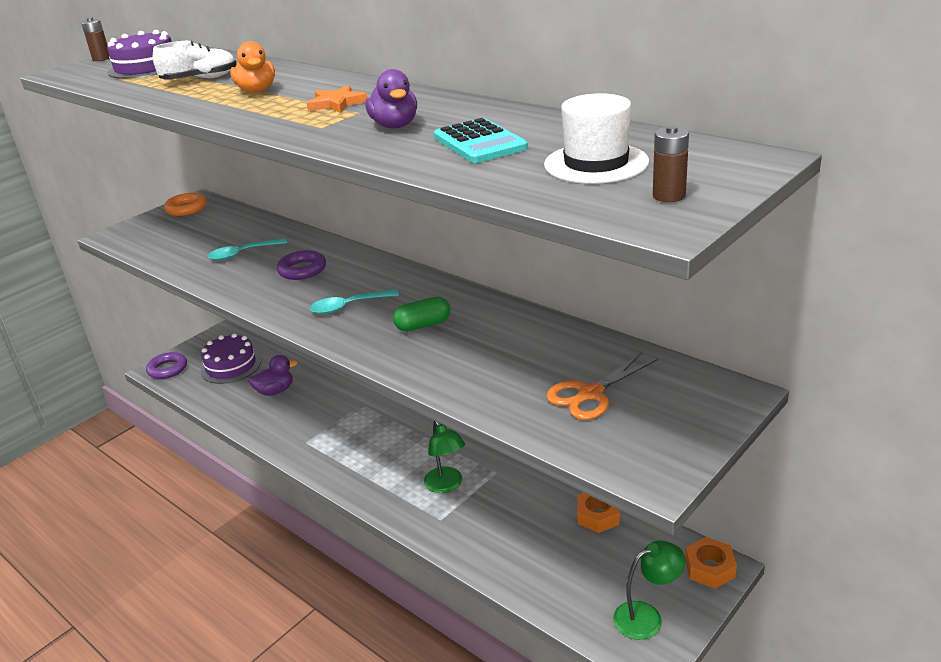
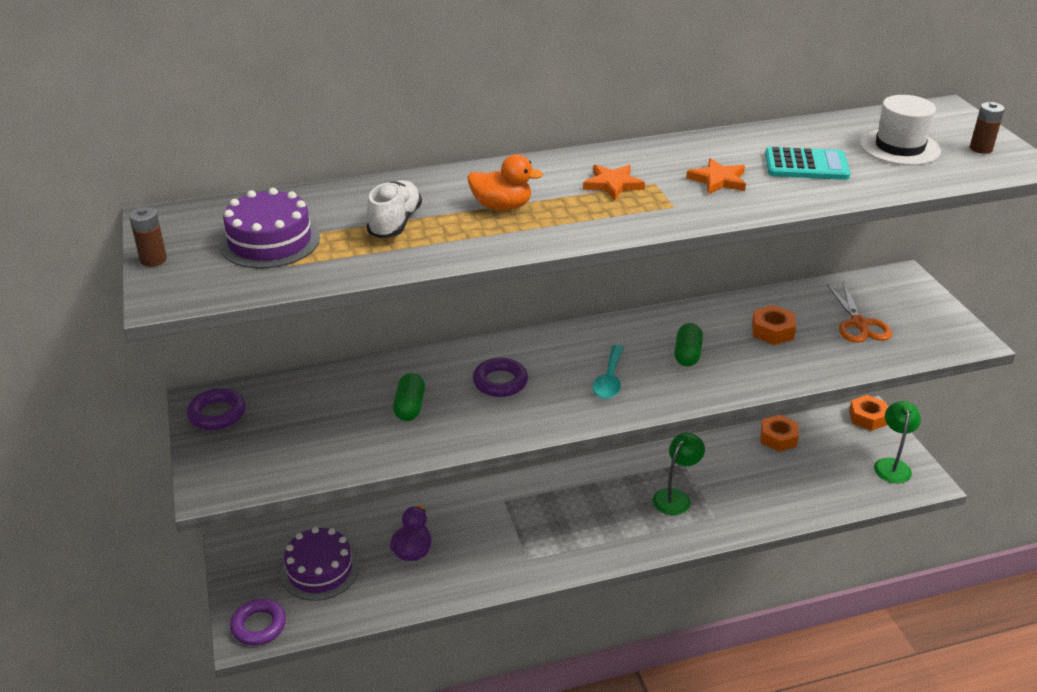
camera: 60 degrees left, 5 degrees up
(186, 208) = (217, 414): orange ring -> purple ring
(242, 254) = (410, 407): turquoise spoon -> green capsule
(395, 126) = (718, 180): purple duck -> orange star
(446, 485) = (675, 497): green lamp -> green lamp turned 60 degrees counterclockwise
(513, 352) = (772, 331): none -> orange nut

